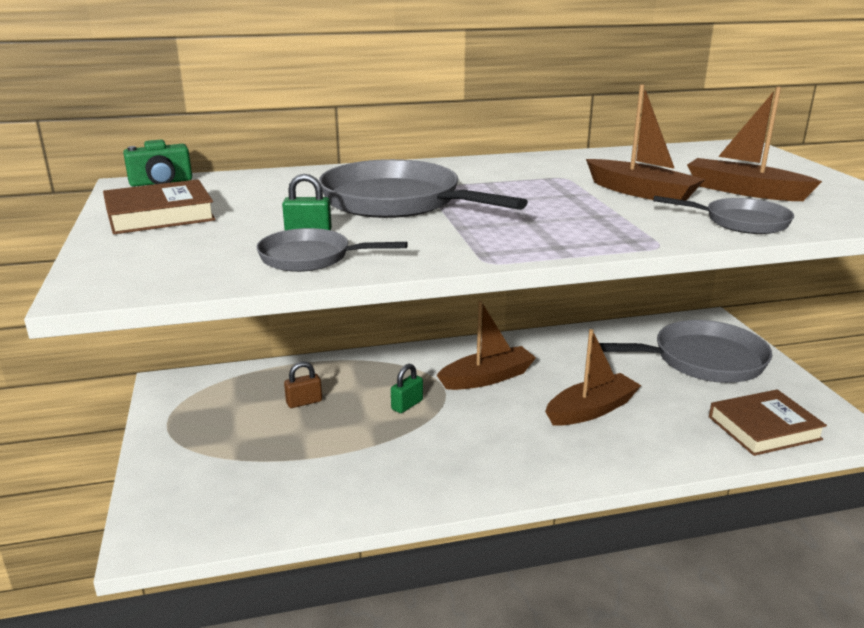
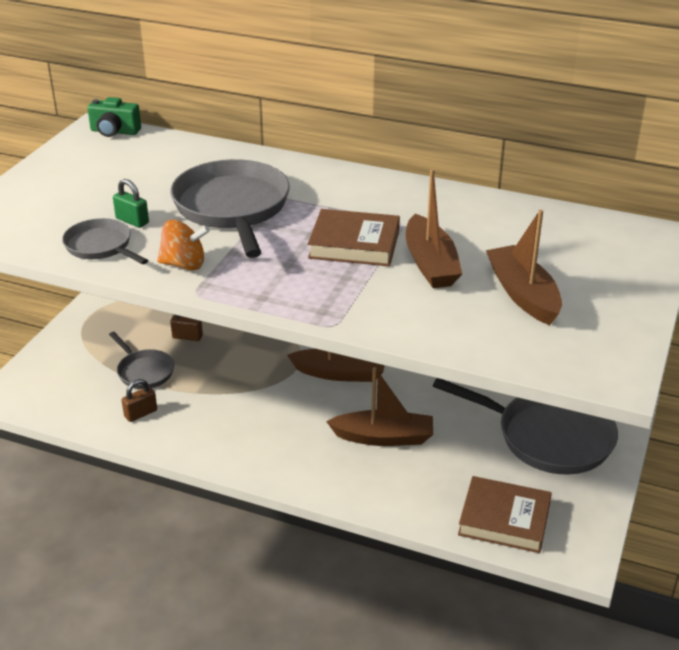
camera: 35 degrees right, 10 degrees up
(160, 215) = (72, 169): brown book -> brown book (354, 244)
(340, 487) = (140, 413): none -> brown padlock
(407, 405) = (253, 370): green padlock -> none
(431, 246) = (184, 264): none -> orange spinning top
(740, 222) = (443, 326): grey pan -> grey pan (144, 371)

